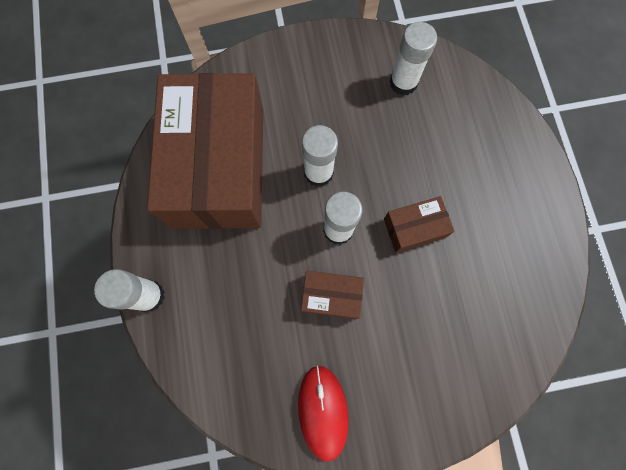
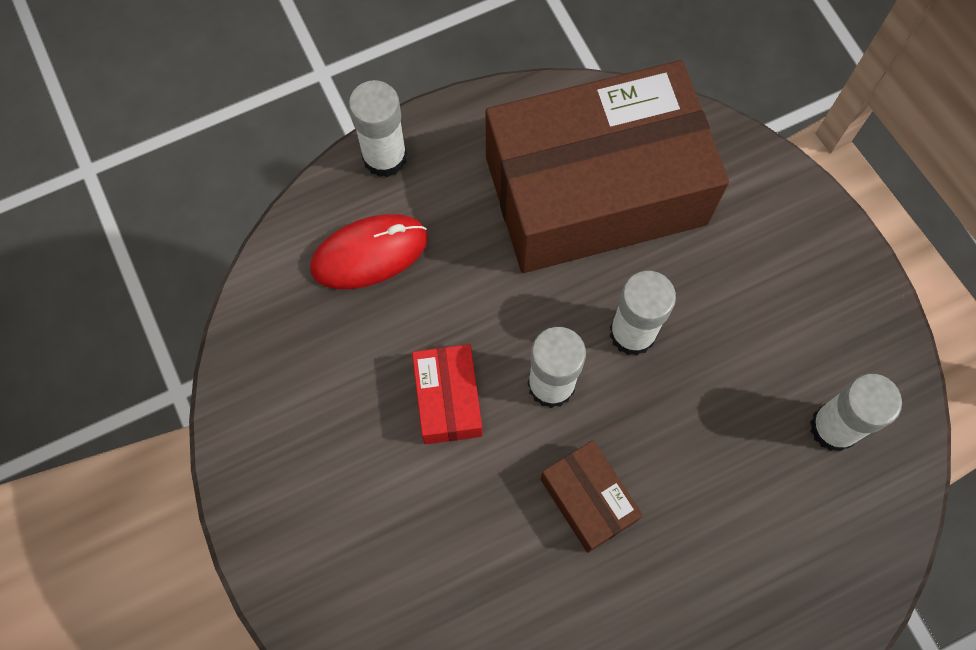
camera: 75 degrees right, 5 degrees down
(323, 411) = (284, 428): red mouse -> red mouse (369, 253)
(331, 296) = (448, 399): brown box -> red box

